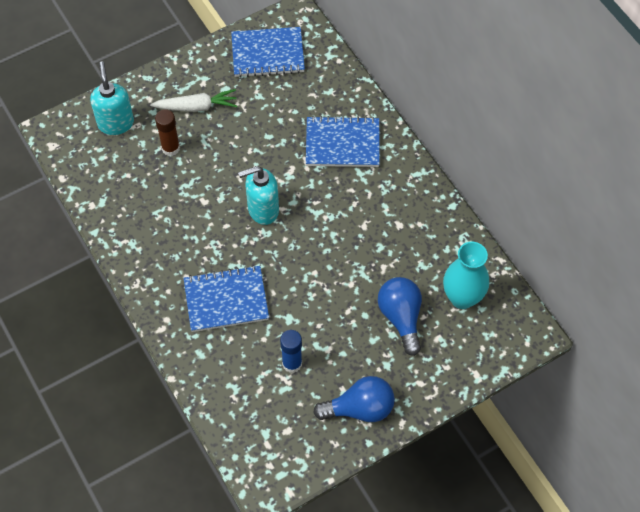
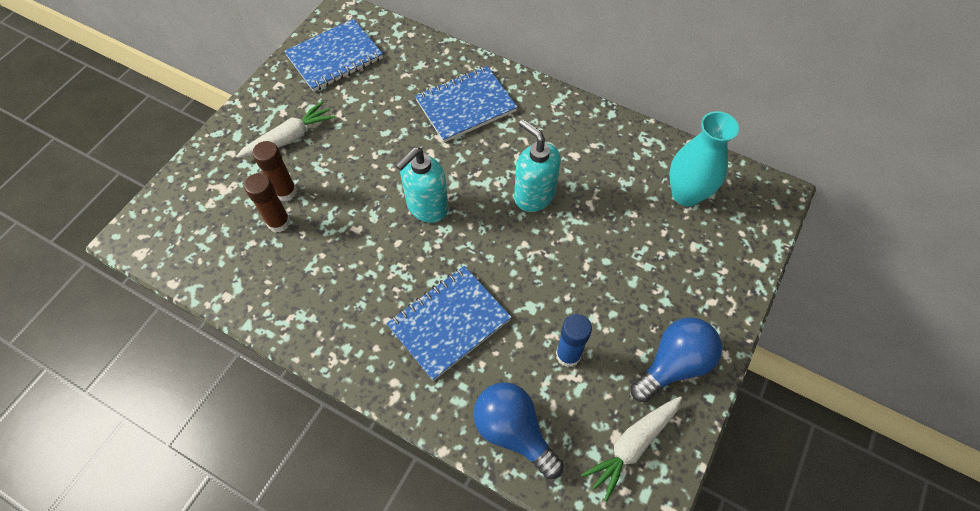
camera: 30 degrees left, 0 degrees up
(116, 123) = (206, 194): turquoise soap dispenser -> turquoise soap dispenser (534, 195)
(153, 169) = (279, 222): none -> brown glue stick
(294, 442) = (632, 445): none -> white carrot
(401, 317) = (643, 244): blue light bulb -> blue light bulb (513, 431)

